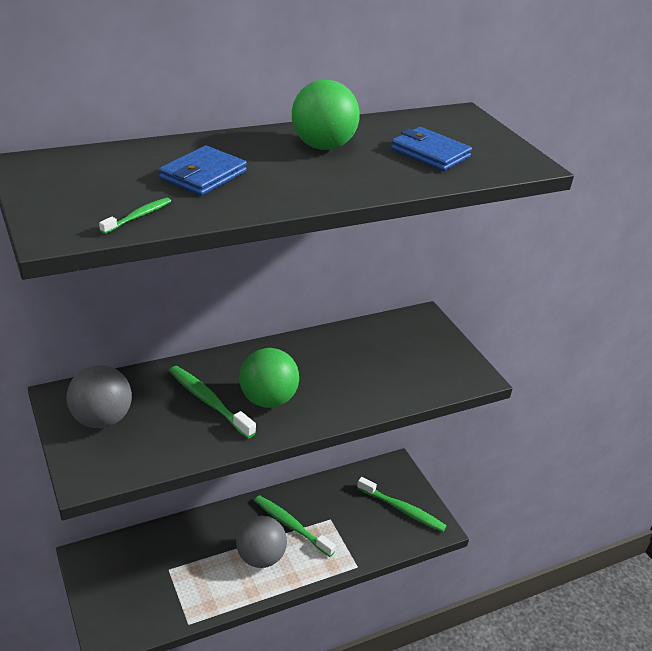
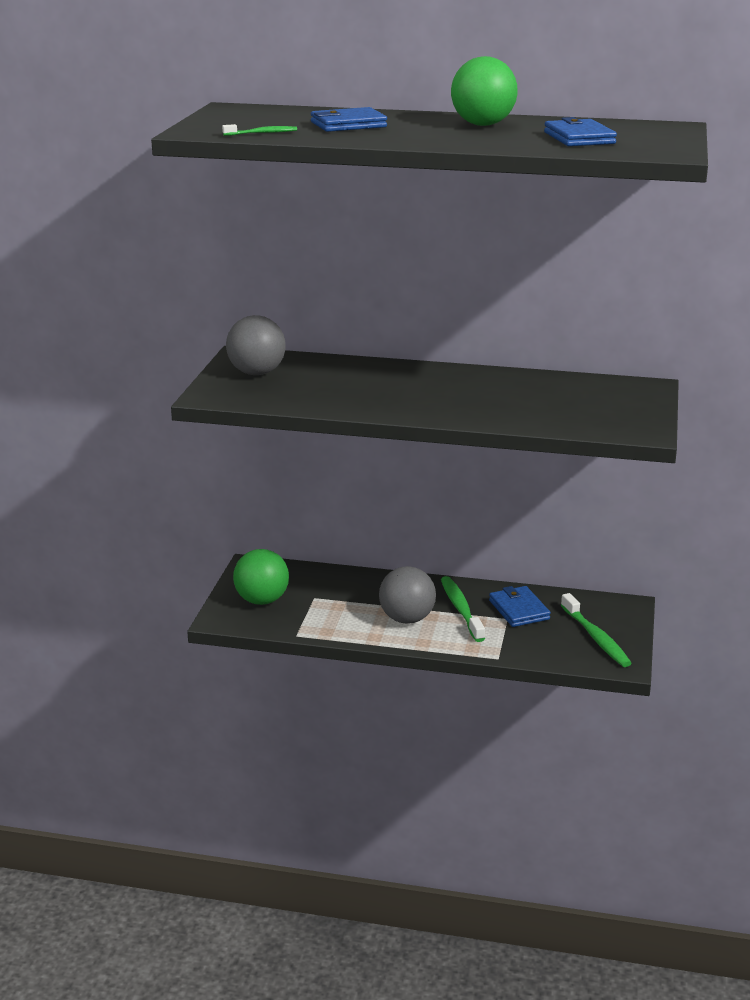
camera: 40 degrees right, 10 degrees down
(209, 402) = (355, 385): green toothbrush -> none
(268, 399) = (409, 395): green ball -> green ball (262, 600)
(331, 505) = (519, 610): none -> blue wallet

